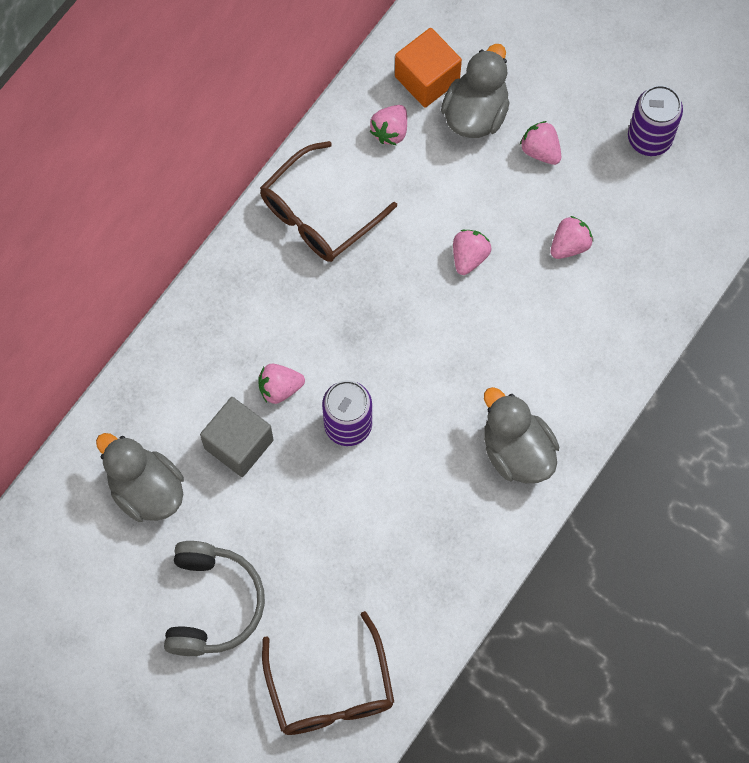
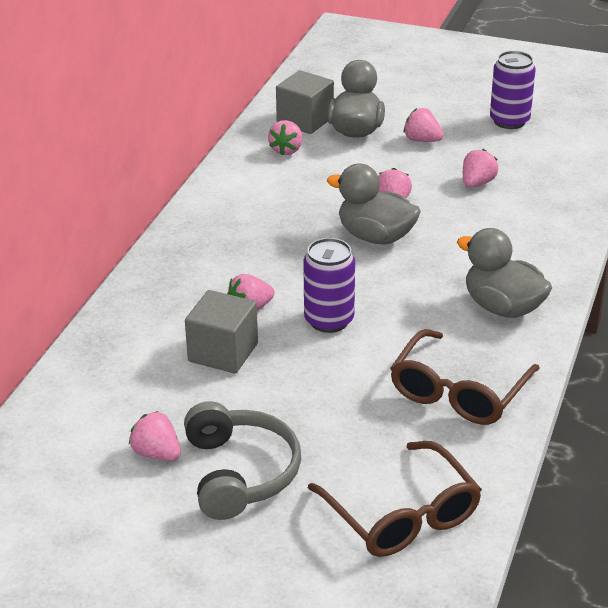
camera: 15 degrees left, 35 degrees down
(146, 490) = (136, 402): grey duck -> grey duck (375, 237)
(149, 561) = (157, 453): none -> pink strawberry
(318, 214) = (242, 202): brown glasses -> brown glasses (458, 392)
(427, 79) = (305, 120): orange cube -> grey cube

